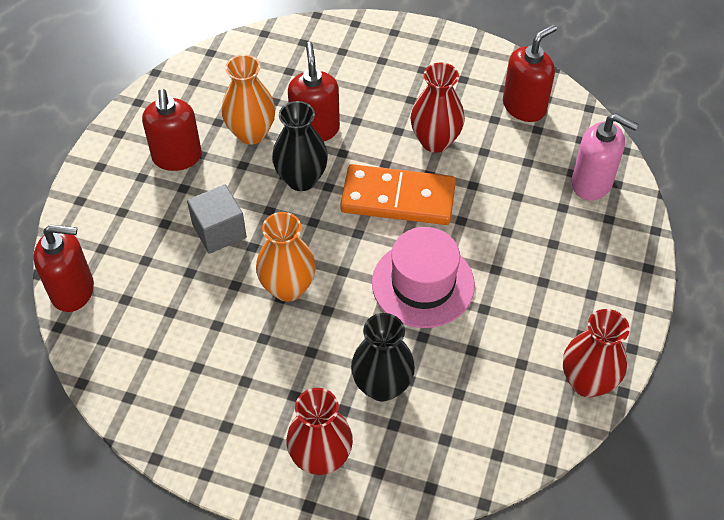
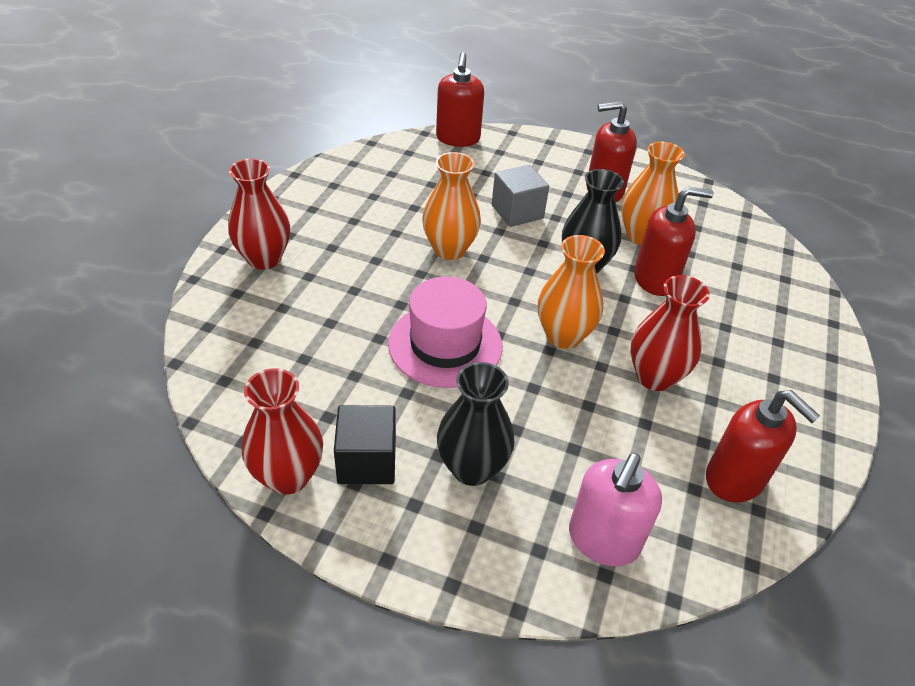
camera: 90 degrees right, 10 degrees down
(382, 386) = (327, 303): black vase -> black vase (472, 468)
(398, 198) = (563, 336): orange domino -> orange vase
(560, 329) = (367, 461): none -> black cube

